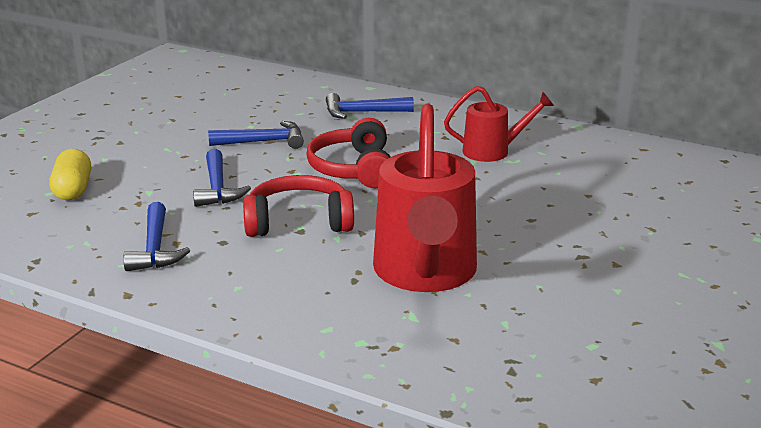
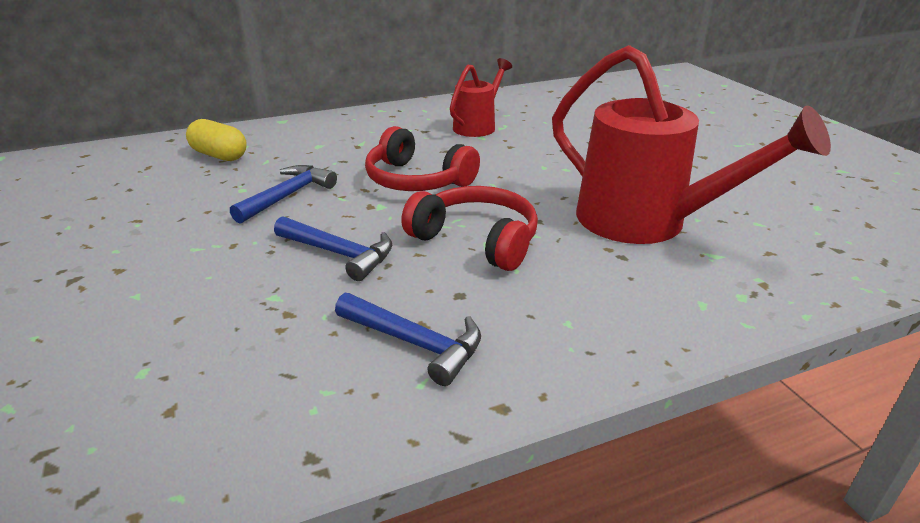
camera: 50 degrees left, 5 degrees up
(73, 190) = (171, 349): yellow capsule -> yellow capsule (219, 155)
(298, 221) = (476, 240): red headphones -> red headphones turned 90 degrees clockwise
(362, 112) = (321, 139): blue hammer -> none

